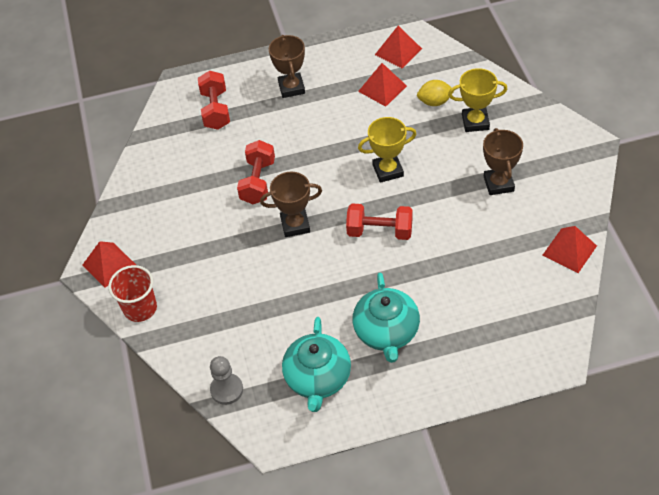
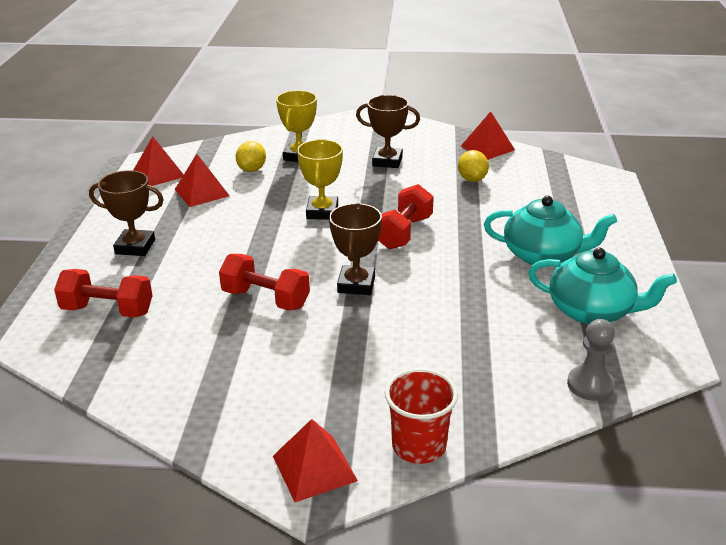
camera: 75 degrees left, 20 degrees down
(496, 253) = (472, 179): none -> yellow lemon

